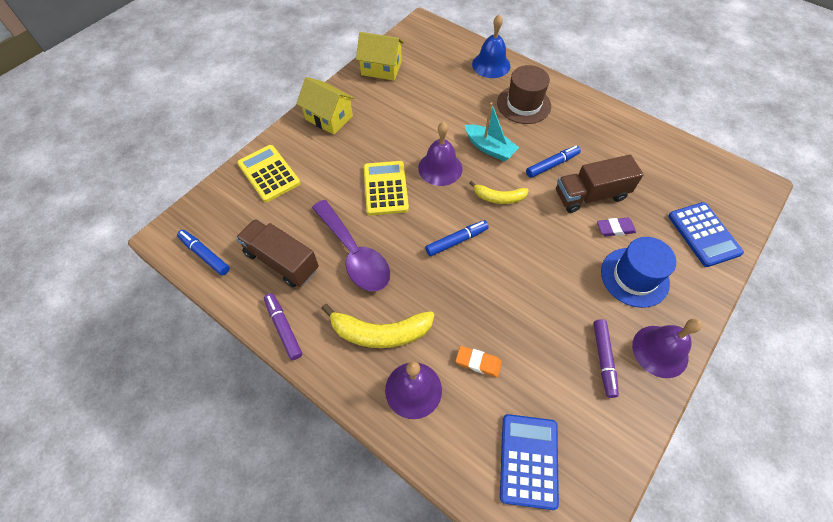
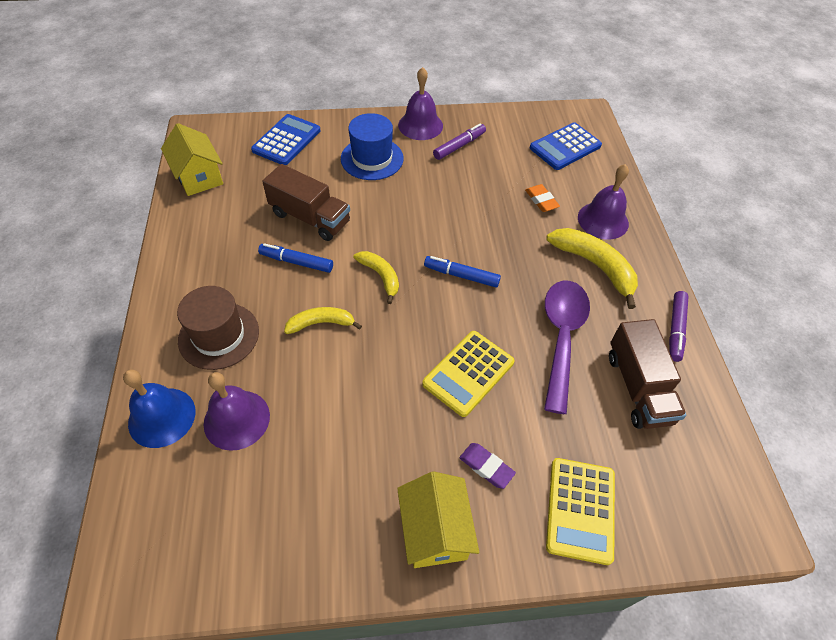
camera: 135 degrees left, 5 degrees down
(205, 255) = (719, 463): blue marker -> none
(381, 68) = (279, 554): yellow house -> yellow house (199, 177)
(440, 168) = (392, 346): purple bell -> purple bell (236, 419)
(489, 148) = (321, 323): turquoise boat -> yellow banana
(615, 229) = (334, 187): purple eraser -> purple eraser (486, 467)

